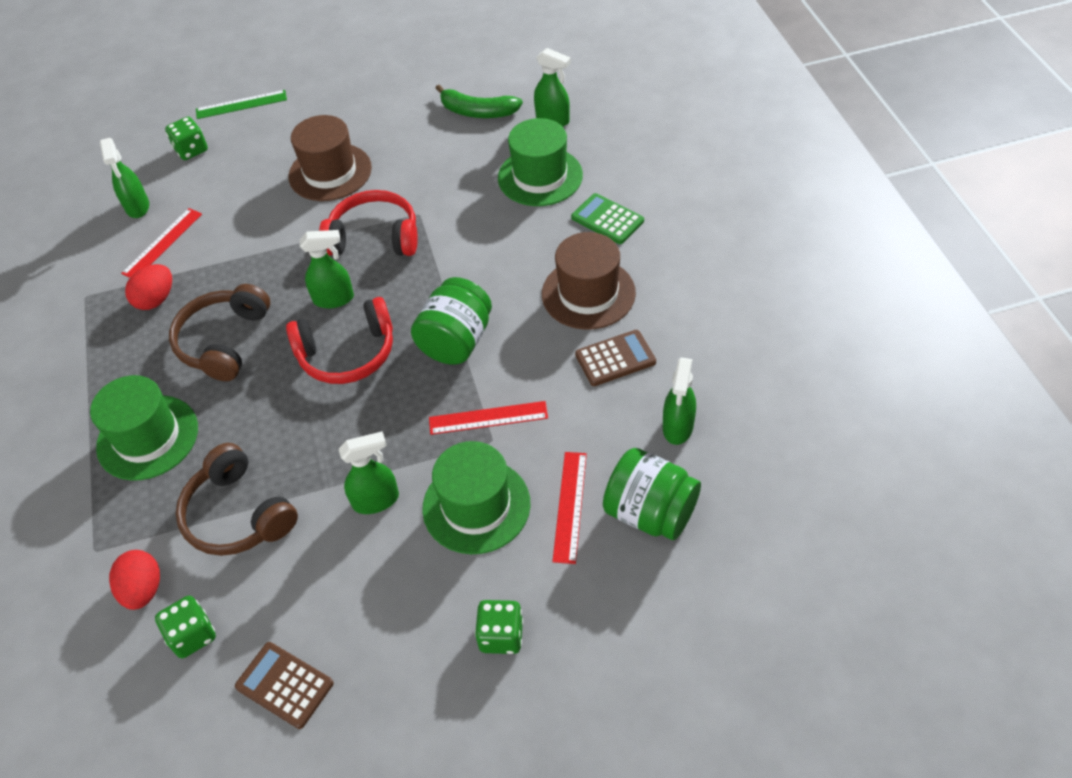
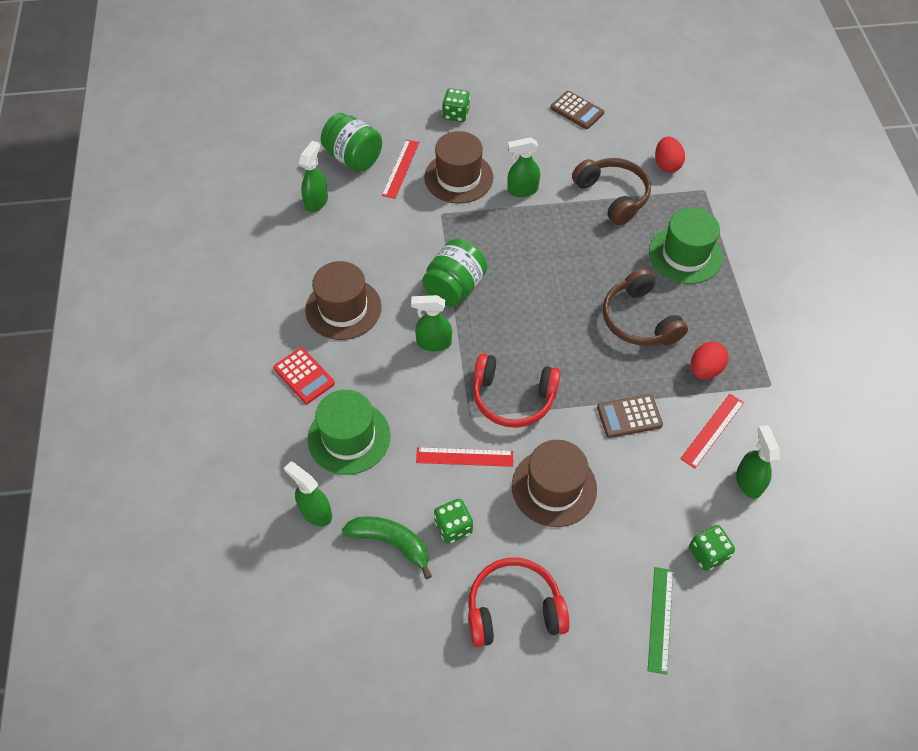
camera: 175 degrees left, 5 degrees up
(192, 635) = (632, 139): green dice -> green dice (453, 527)
(224, 341) = (639, 320): brown headphones -> brown headphones turned 135 degrees clockwise
(241, 104) = (660, 619): green ruler -> green ruler turned 75 degrees counterclockwise
(334, 299) = (549, 341): green spray bottle -> green spray bottle (433, 343)
(347, 353) = (539, 292): red headphones -> red headphones (514, 609)
(476, 506) = (458, 177): green hat -> brown hat
(488, 418) = (441, 228): red ruler -> red ruler (464, 457)
(607, 219) = (304, 376): green calculator -> red calculator
(615, 358) = (341, 254): brown calculator -> brown calculator (629, 416)

